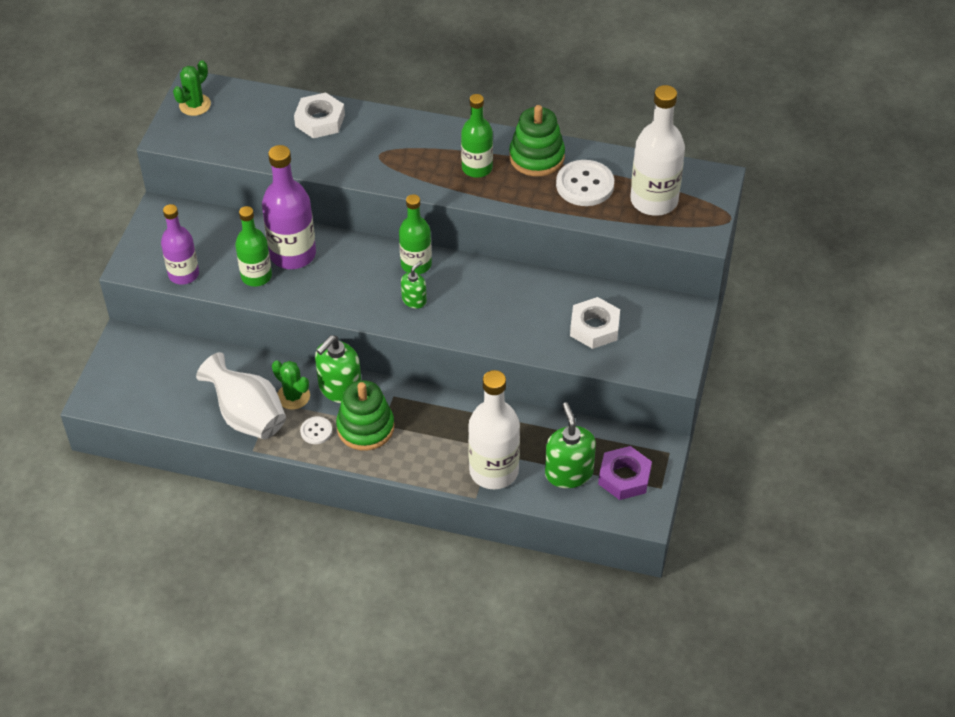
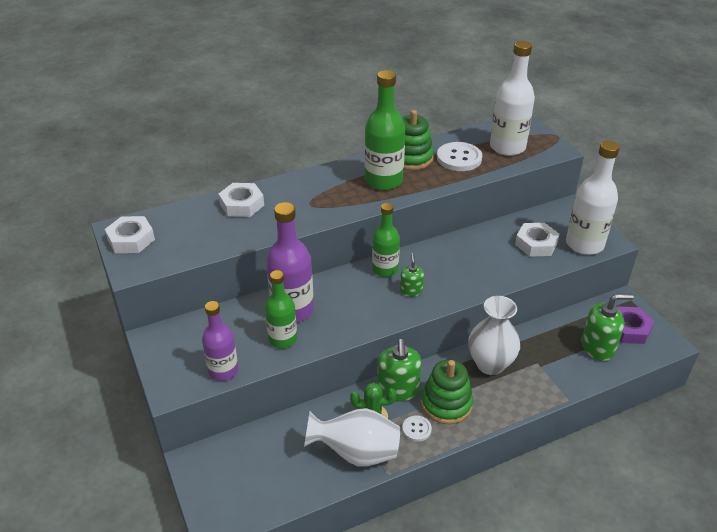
camera: 40 degrees left, 10 degrees down
(195, 105) = (131, 239): green cactus -> white nut
(447, 420) = (490, 364): none -> white vase
(477, 168) = (383, 180): green bottle -> green bottle, size x1.52
(494, 471) = (557, 376): white bottle -> white bottle (584, 244)
(569, 472) = (598, 347): green soap dispenser -> green soap dispenser turned 135 degrees clockwise

